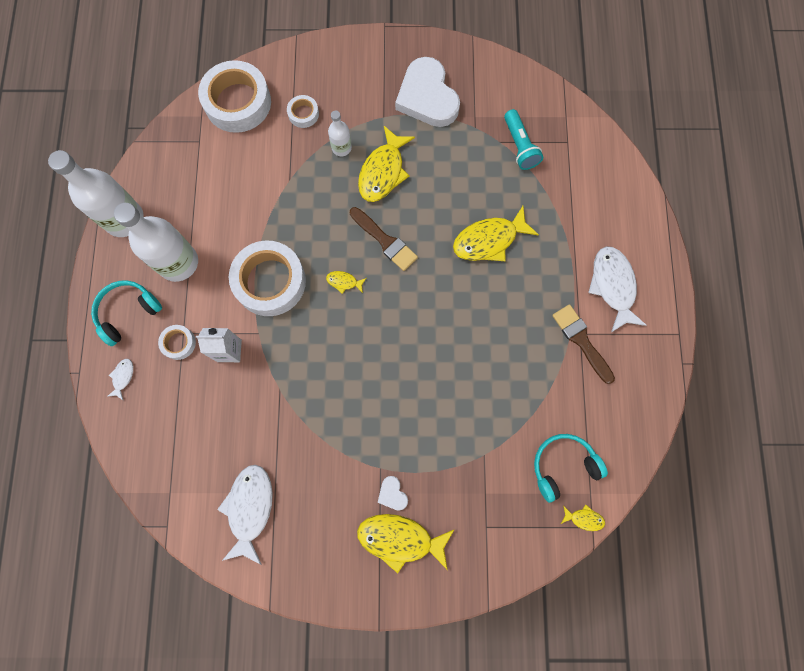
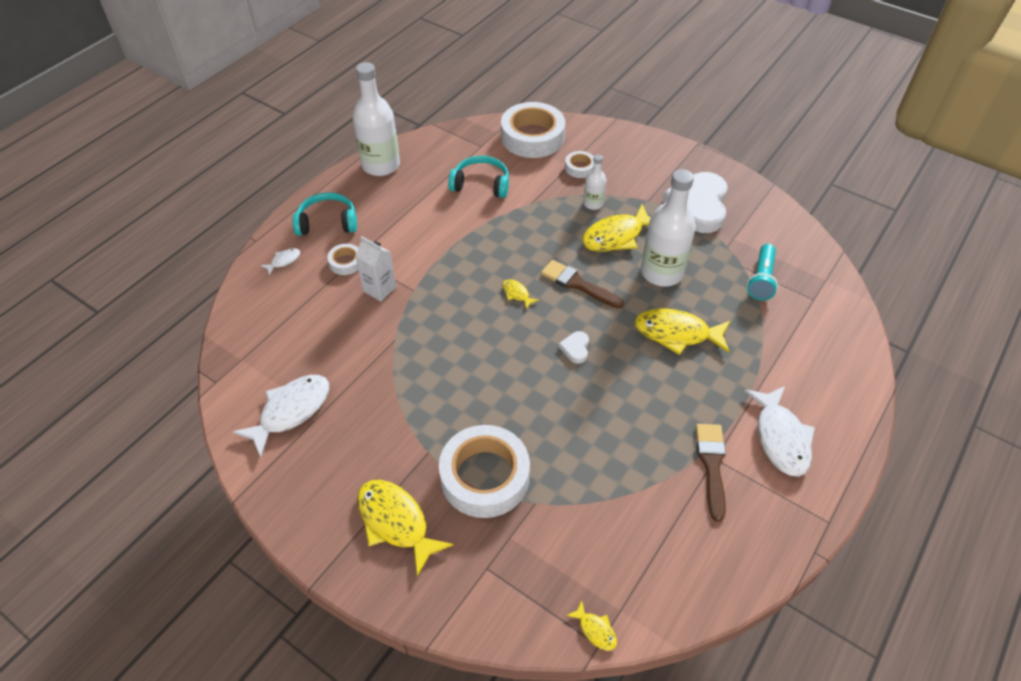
camera: 35 degrees right, 25 degrees down
(178, 262) = (395, 211): white bottle -> white bottle (662, 272)
(270, 281) = (455, 261): white tape -> white tape (485, 476)
(385, 241) = (578, 284): brown brush -> brown brush turned 135 degrees clockwise
(392, 494) = (421, 479): white heart -> white heart (575, 348)
(563, 466) = (609, 564): turquoise headphones -> turquoise headphones (481, 184)
(613, 286) = (780, 438): white fish -> white fish turned 150 degrees clockwise

